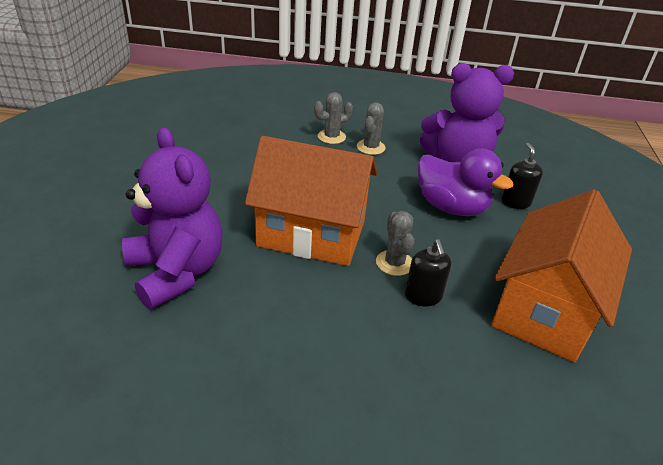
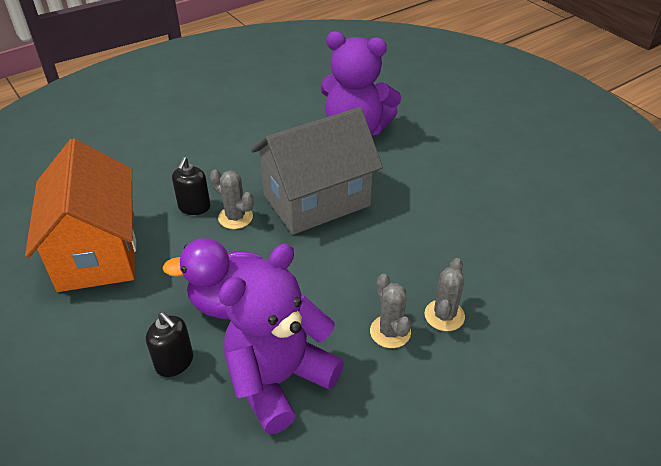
camera: 140 degrees right, 5 degrees up
(311, 234) = (316, 200): orange house -> grey house
(423, 296) = (194, 207): black soap dispenser -> black soap dispenser turned 120 degrees counterclockwise

